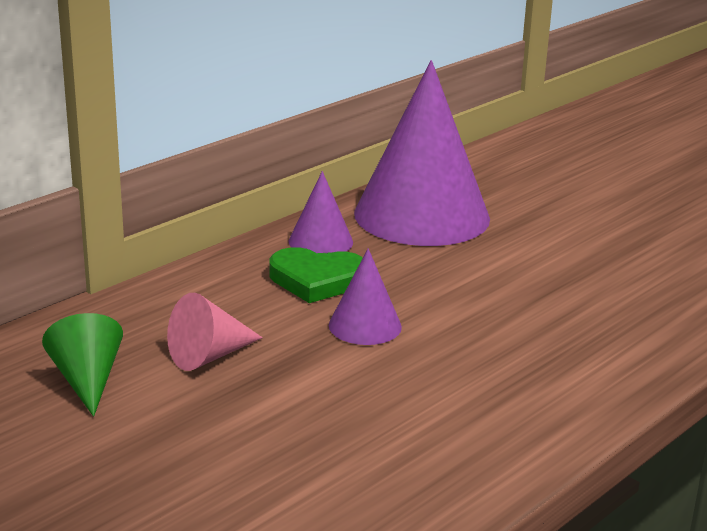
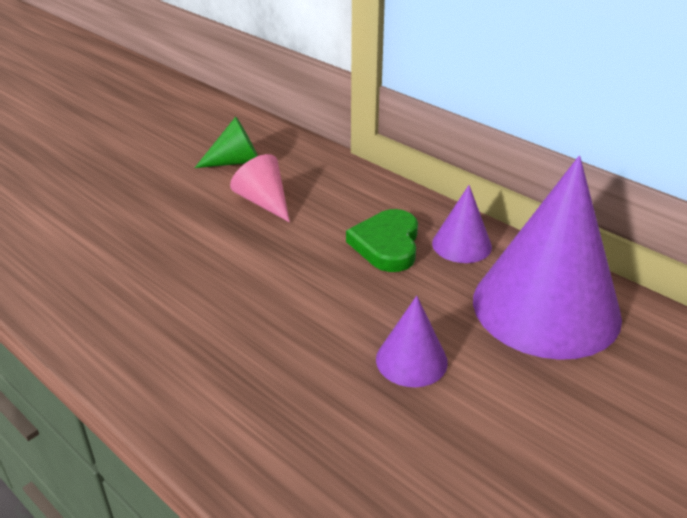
camera: 90 degrees right, 10 degrees up
(365, 326) = (309, 270): purple cone -> purple cone (411, 360)

